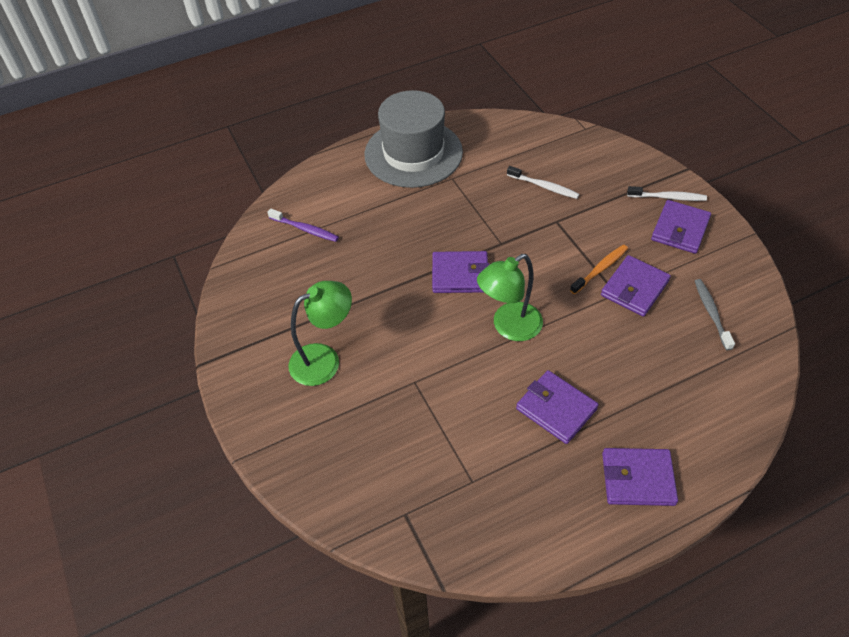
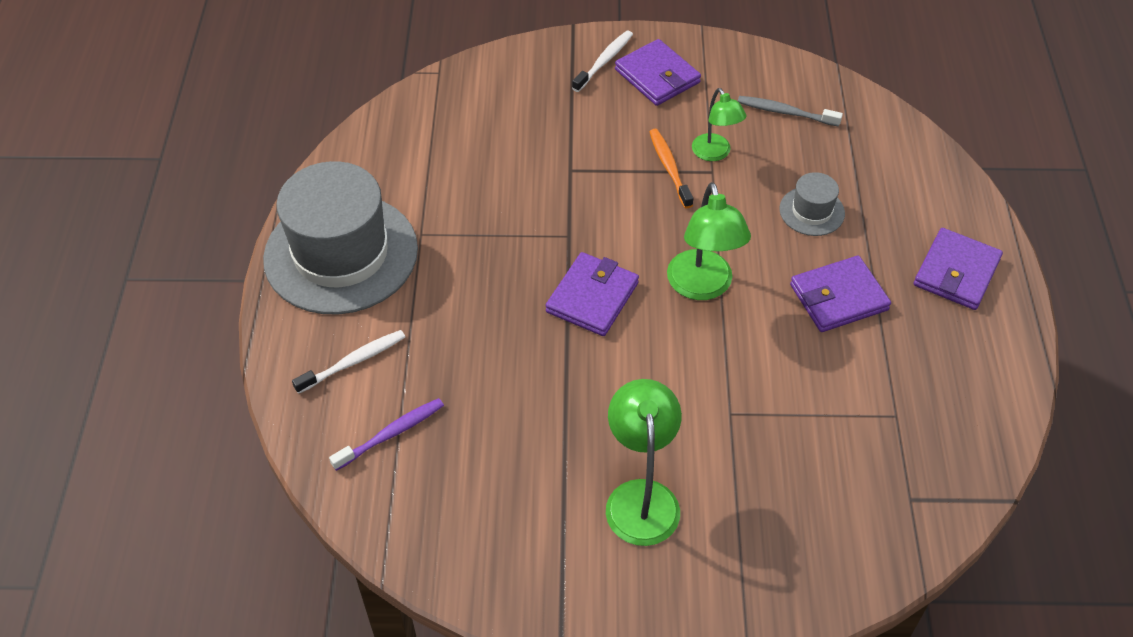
camera: 65 degrees left, 0 degrees up
(544, 186) = (505, 154): white toothbrush -> white toothbrush (353, 362)
(626, 364) = (811, 211): none -> grey hat
(634, 288) = (715, 153): purple wallet -> green lamp

